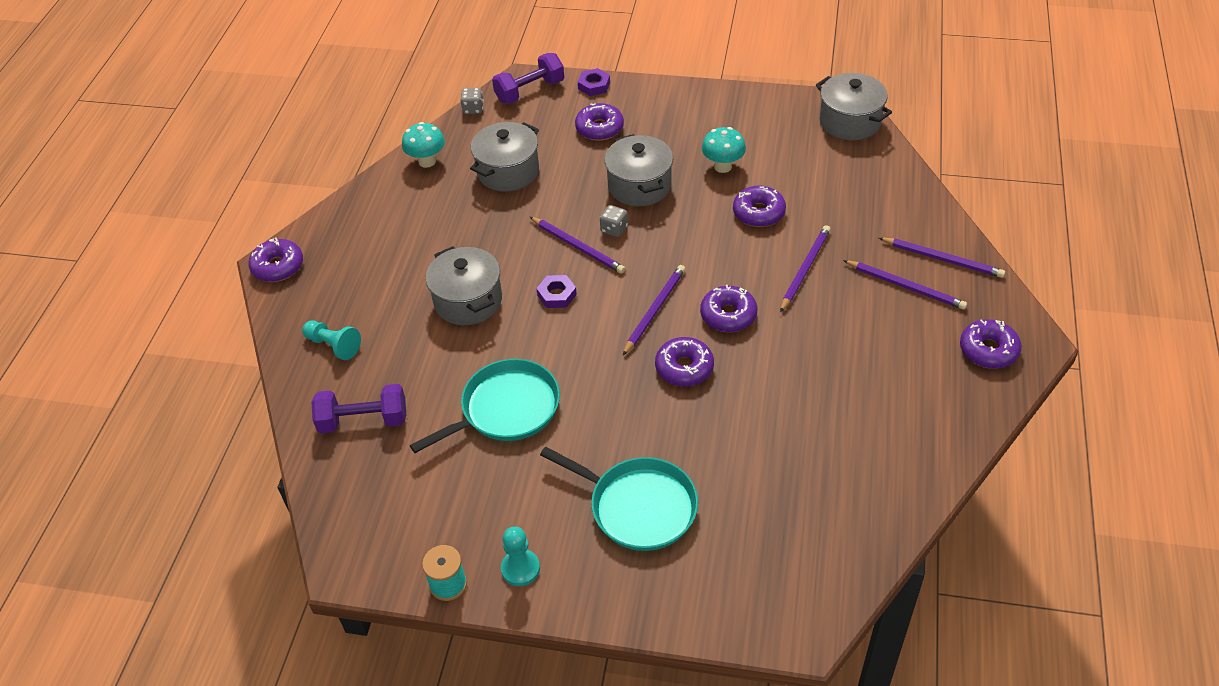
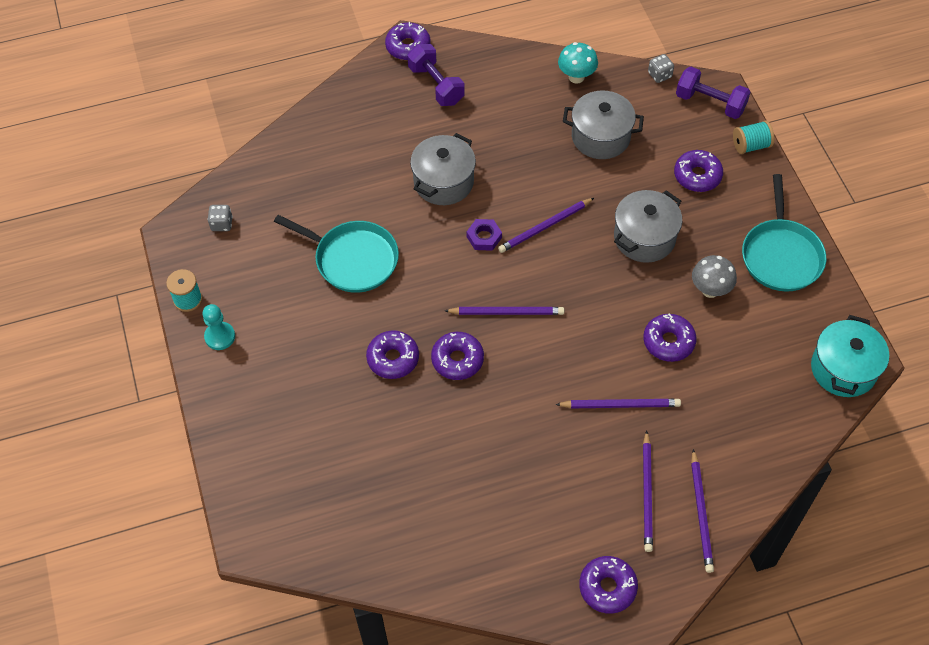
camera: 60 degrees right, 10 degrees up
(333, 345) = (353, 122): turquoise pawn -> none
(363, 421) = (296, 178): purple dumbbell -> purple dumbbell (436, 85)
(578, 247) = (545, 227): purple pencil -> purple pencil turned 45 degrees clockwise
(594, 85) = (750, 145): purple nut -> turquoise spool
(614, 229) = (580, 243): grey dice -> grey dice (222, 224)
(638, 506) = (308, 386): turquoise pan -> turquoise pan (781, 255)
(723, 166) = (710, 290): turquoise mushroom -> grey mushroom
(728, 315) = (532, 368): purple donut -> purple donut (393, 359)
(850, 121) = (843, 369): grey pot -> turquoise pot

